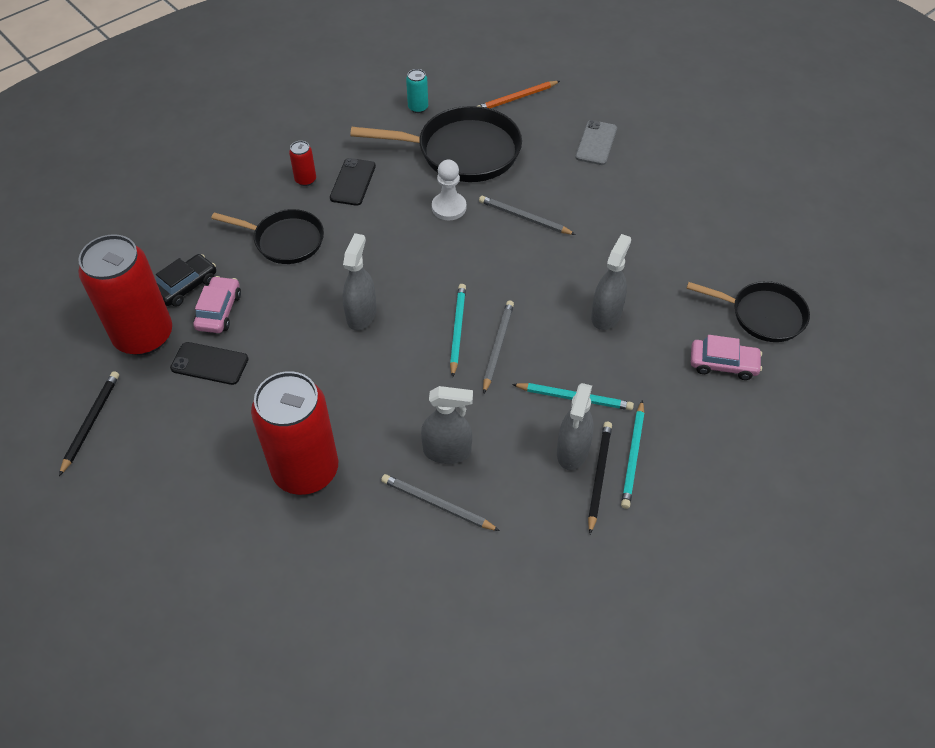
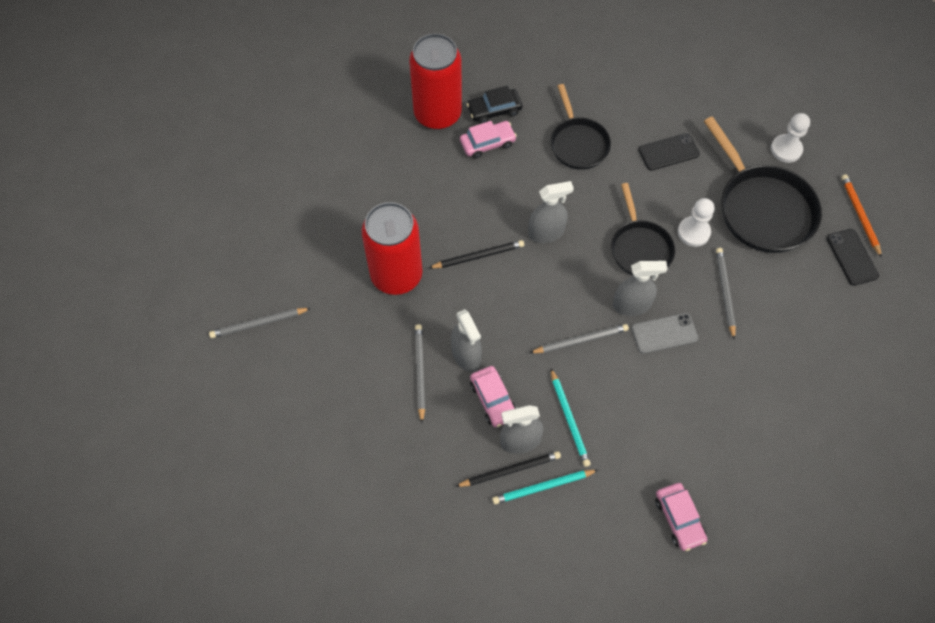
camera: 60 degrees right, 10 degrees up
(91, 422) = (355, 130): black pencil -> black pencil (478, 256)
(186, 286) = (494, 110): black car -> black car turned 150 degrees clockwise
(209, 363) = (441, 166): black phone -> black phone (852, 257)
(257, 648) = (259, 324): none -> grey pencil
(305, 180) = (646, 120): red can -> none
(418, 107) = (786, 149): turquoise can -> white pawn
(457, 330) = (577, 304): turquoise pencil -> none
(513, 452) = (493, 399): none -> pink car
(516, 98) = (859, 215): orange pencil -> orange pencil turned 45 degrees clockwise
(596, 143) = (857, 304): grey phone -> grey phone (664, 333)
(606, 315) = (667, 404): grey spray bottle -> grey spray bottle (631, 305)
(762, 315) = (756, 530): black pan -> black pan (640, 248)

